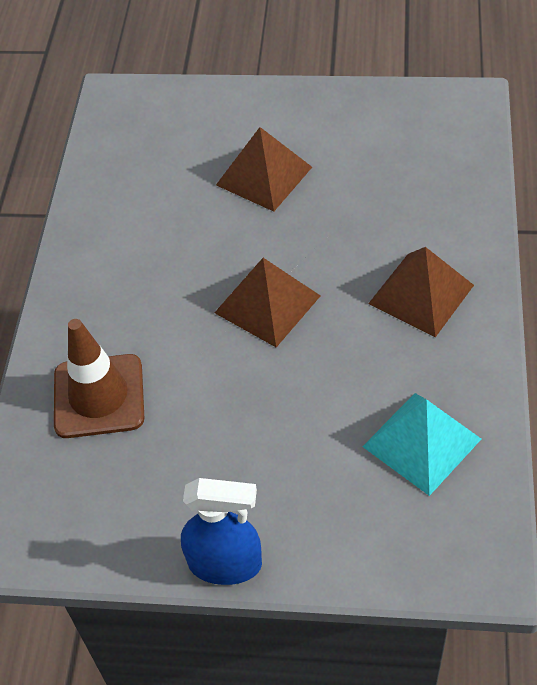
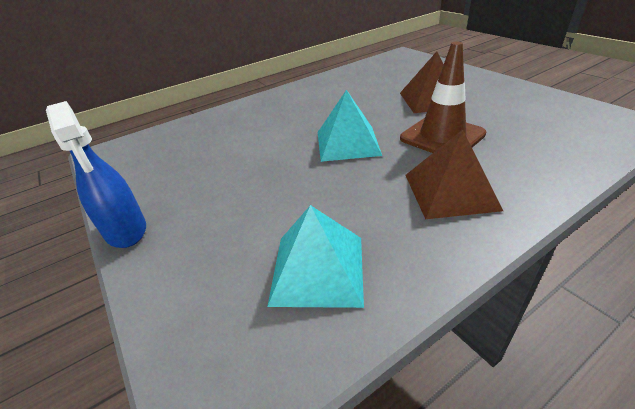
camera: 50 degrees right, 15 degrees down
(99, 396) = (221, 131): brown traffic cone -> brown traffic cone (442, 136)
(267, 304) = (347, 143): brown pyramid -> turquoise pyramid

